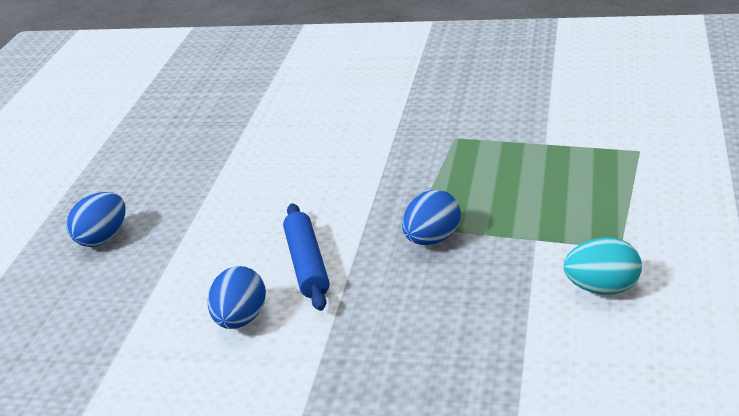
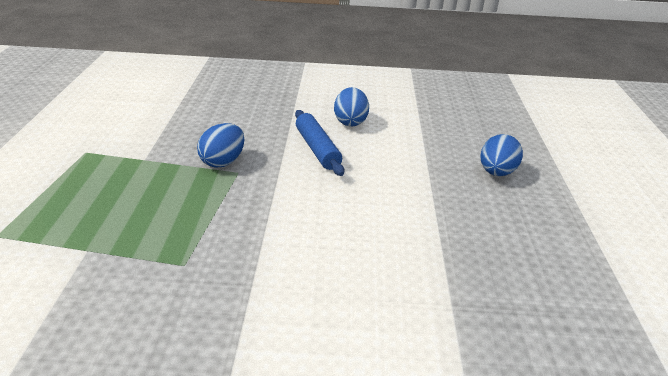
camera: 165 degrees right, 0 degrees up
(602, 288) = (115, 129): turquoise egg -> none

